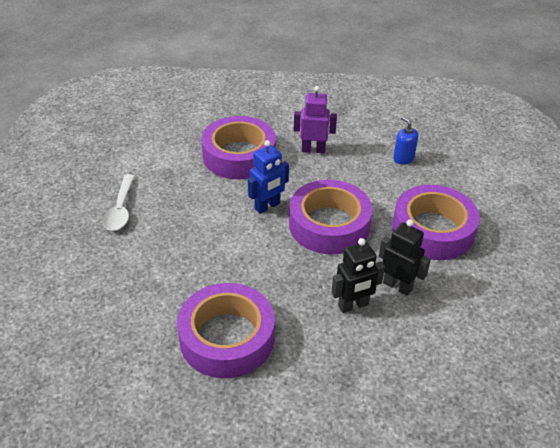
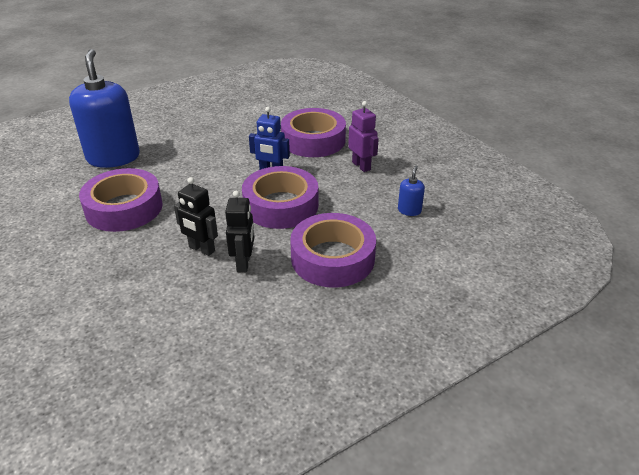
camera: 55 degrees right, 5 degrees down
(106, 311) = (113, 157): none -> blue soap dispenser
(120, 209) = (207, 124): white spoon -> none

